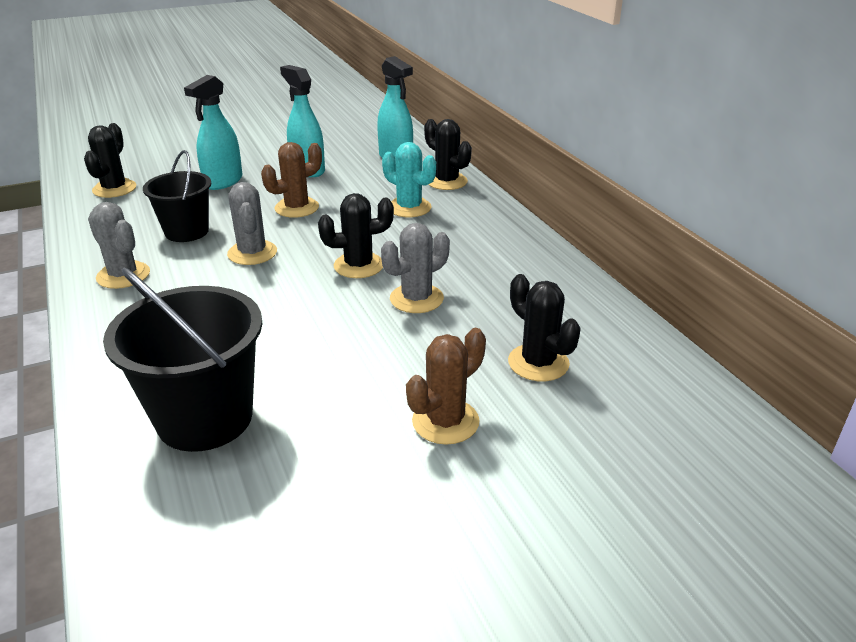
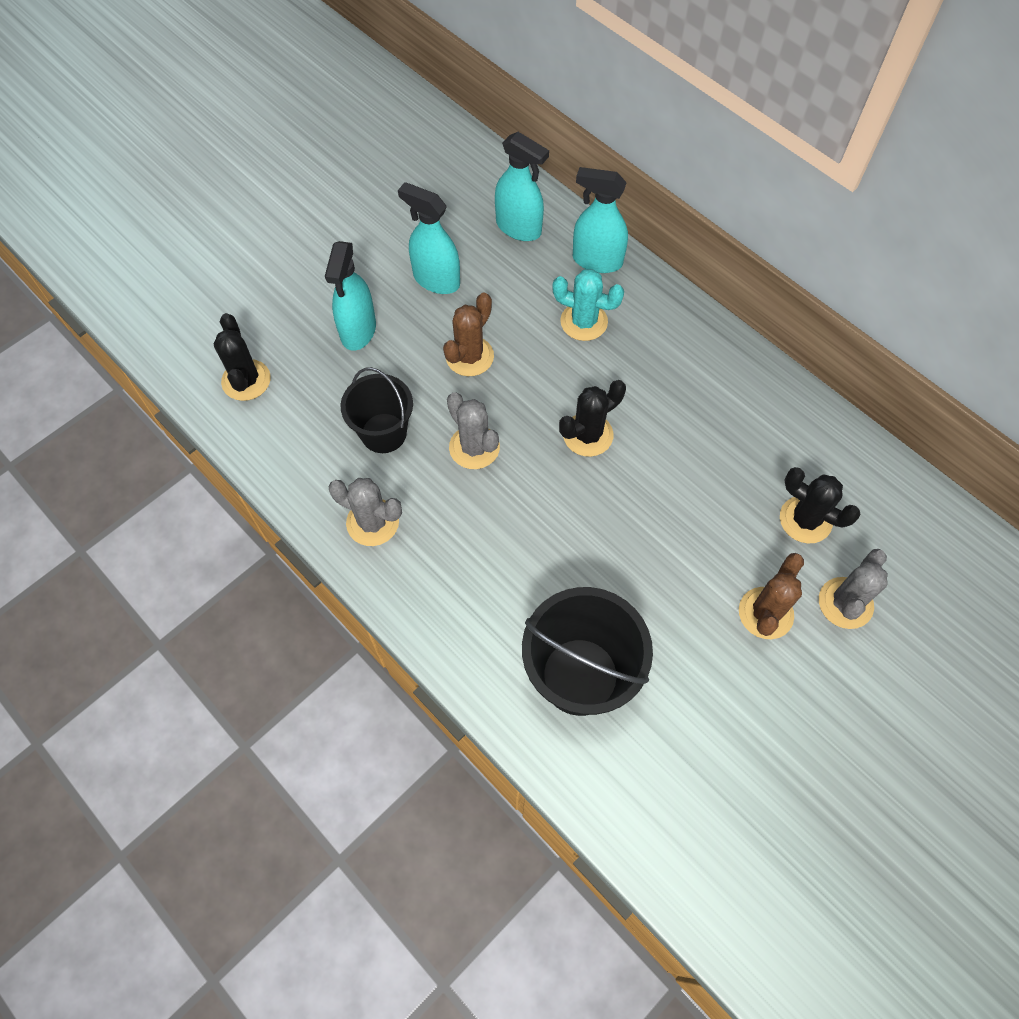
camera: 20 degrees left, 30 degrees up
(416, 299) = (666, 467): grey cactus -> grey cactus (845, 603)
(446, 181) = (597, 260): black cactus -> turquoise spray bottle

